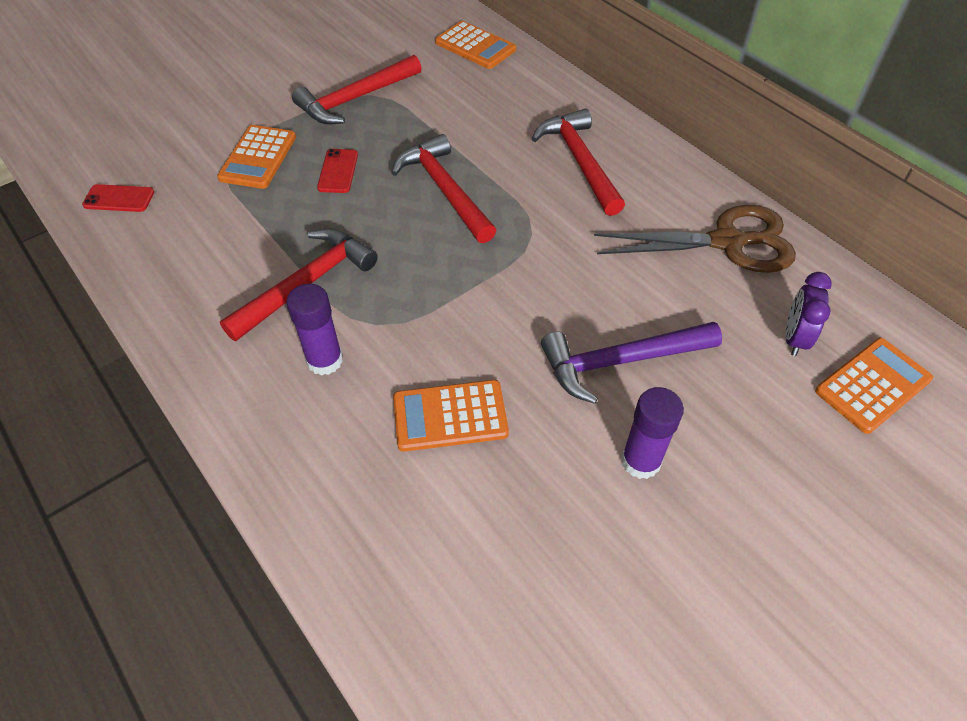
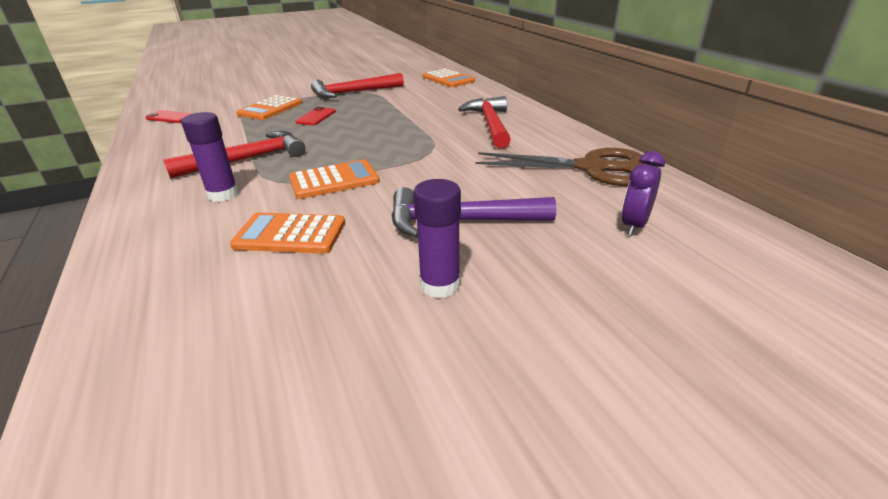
camera: 15 degrees right, 20 degrees down
(445, 190) = (382, 129): red hammer -> none
(872, 385) = (710, 265): orange calculator -> orange calculator (334, 180)

